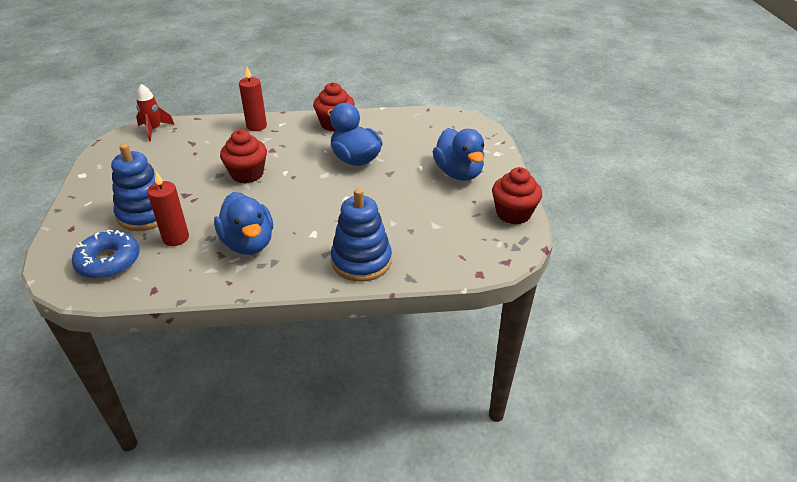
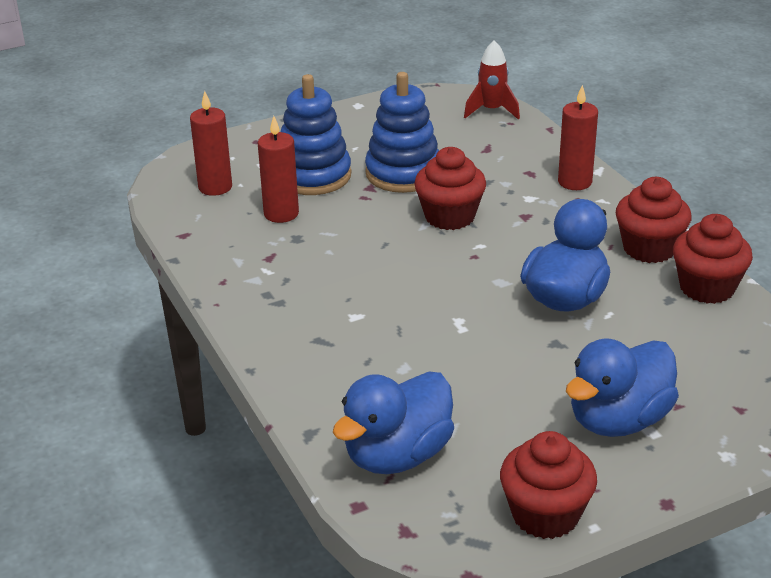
camera: 70 degrees right, 5 degrees down
(109, 261) = (215, 187): blue donut -> red candle
(248, 243) = (303, 270): blue duck -> blue duck (397, 455)
(361, 261) = (321, 376): blue stacking toy -> blue stacking toy (403, 173)
(378, 120) = (707, 288): none -> red cupcake

